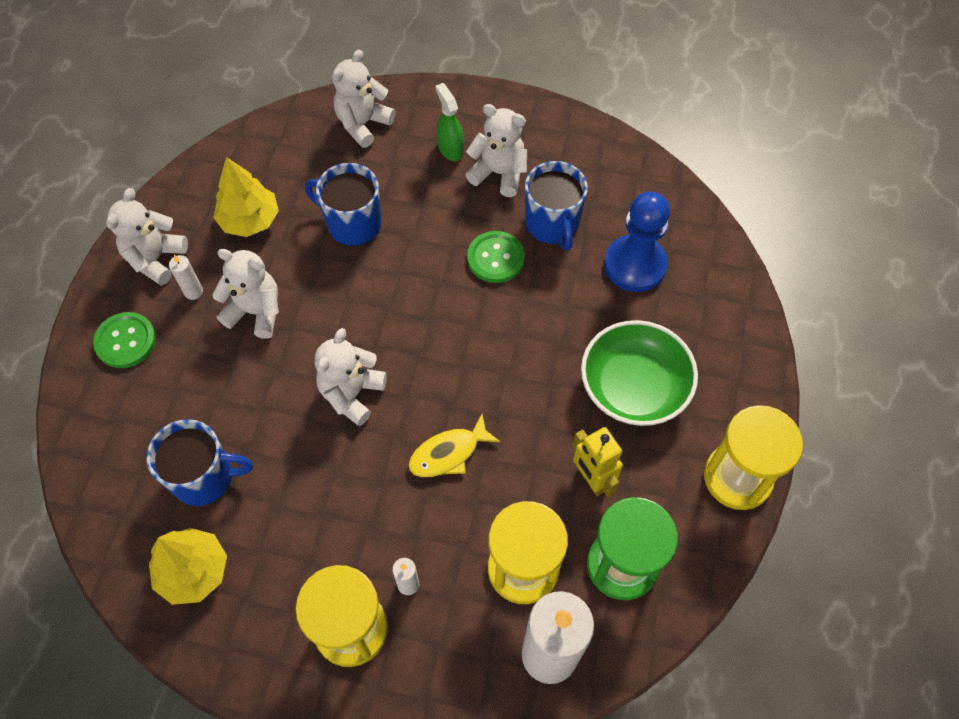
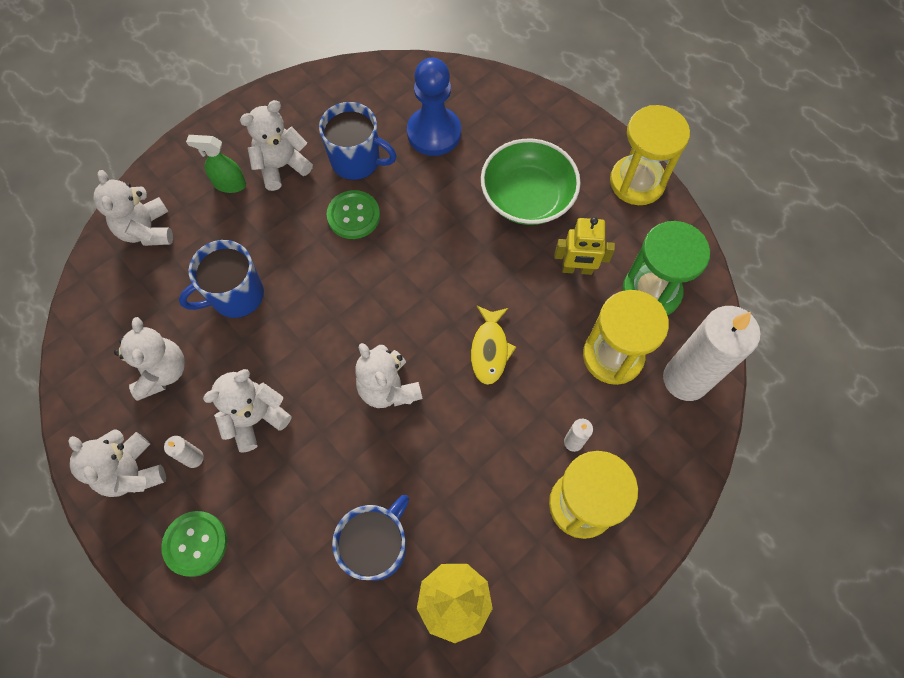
camera: 55 degrees left, 5 degrees up
(250, 220) = (162, 372): yellow tree -> white teddy bear

